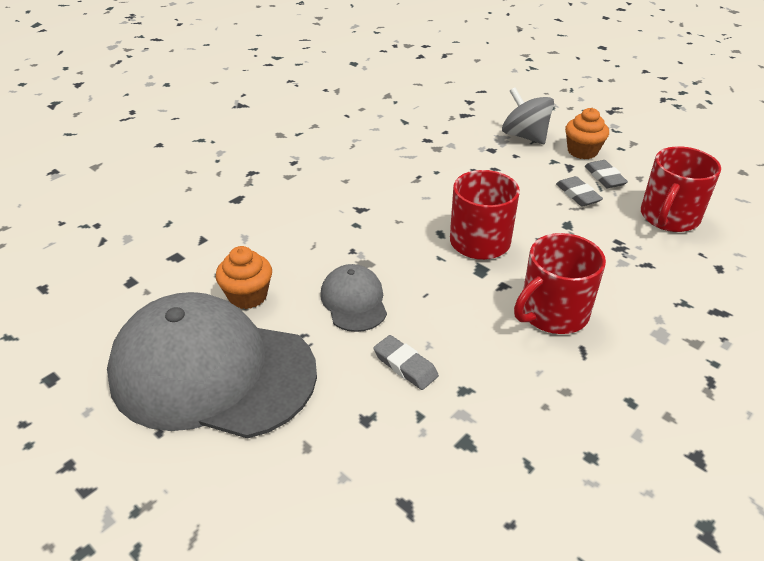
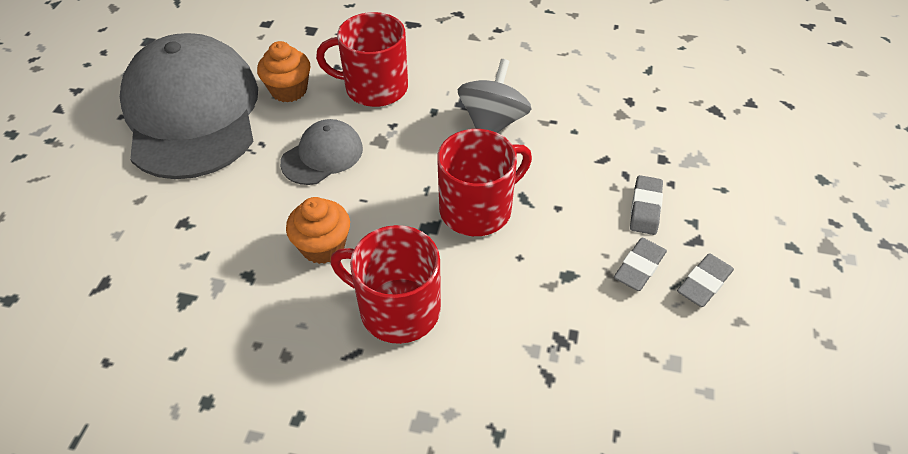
camera: 60 degrees right, 10 degrees up
(405, 365) = (258, 222): grey eraser -> grey eraser (645, 208)
(524, 136) = (723, 177): grey spinning top -> grey spinning top (492, 122)
(582, 151) = (745, 243): orange cupcake -> orange cupcake (323, 246)
(669, 217) = (671, 377): red mug -> red mug (374, 87)

